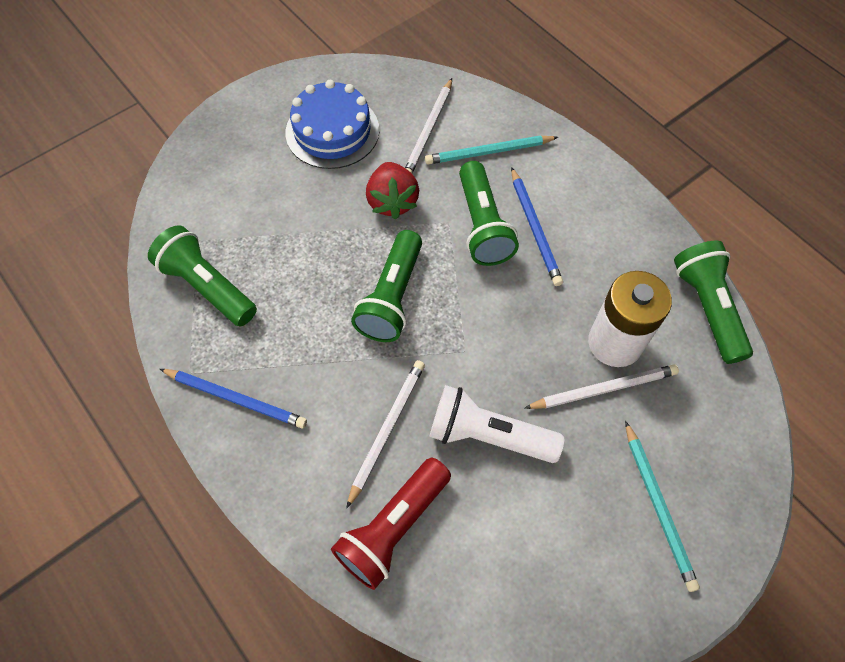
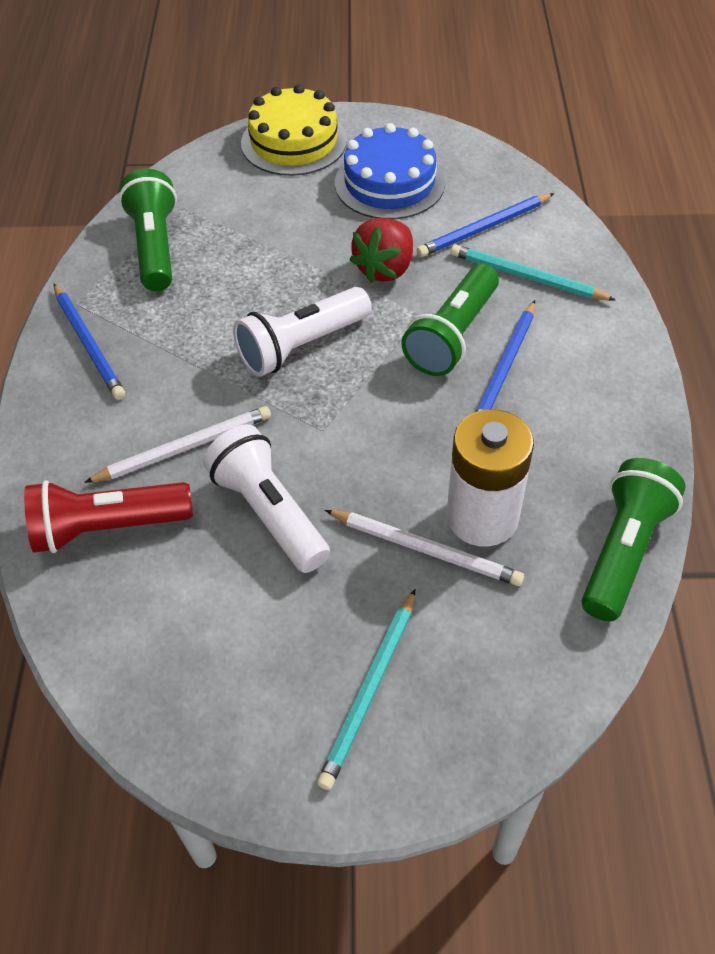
camera: 40 degrees right, 10 degrees down
(230, 136) = (294, 142): none -> yellow cake
(392, 297) = (302, 346): green flashlight -> white flashlight
(429, 131) = (484, 228): white pencil -> blue pencil

